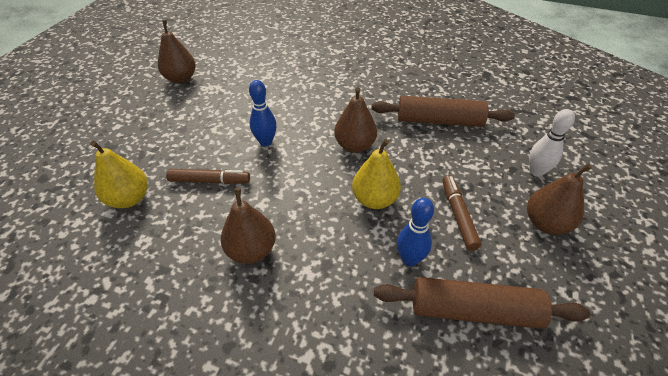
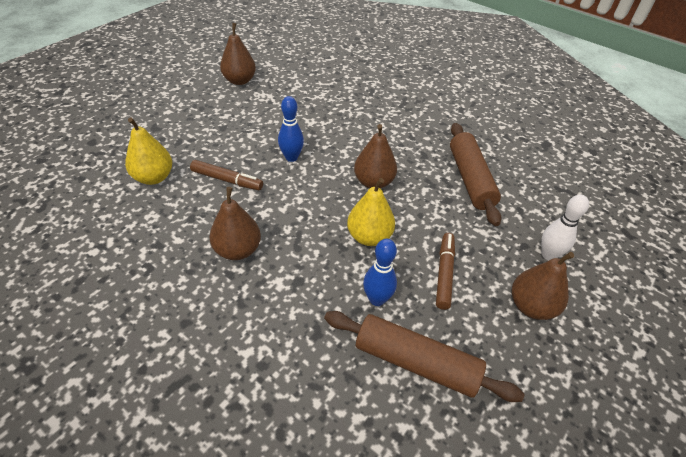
camera: 15 degrees right, 0 degrees up
(439, 121) = (470, 179): brown rolling pin -> brown rolling pin turned 60 degrees clockwise

